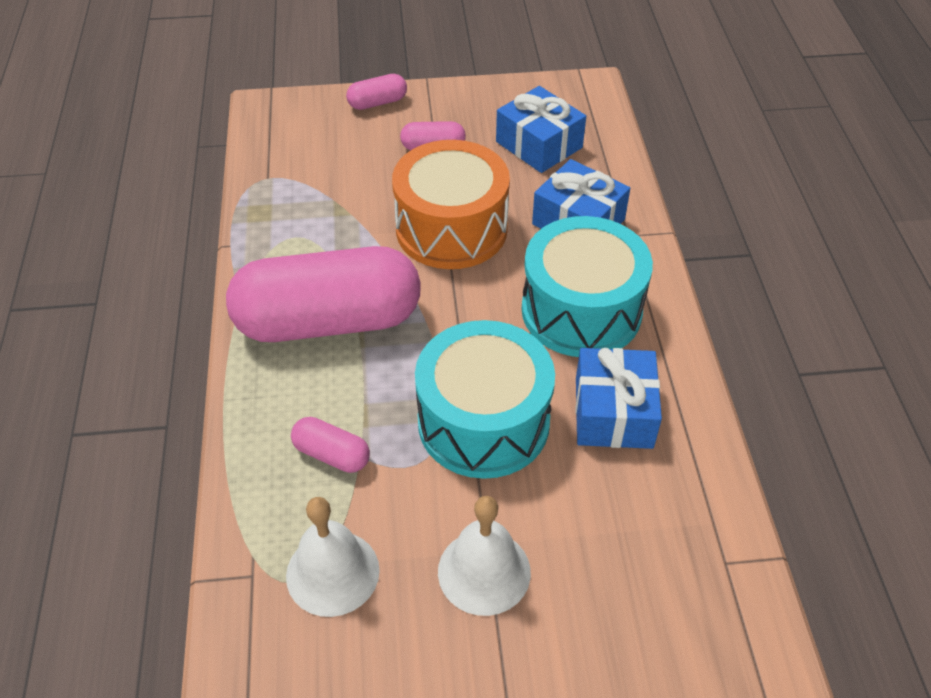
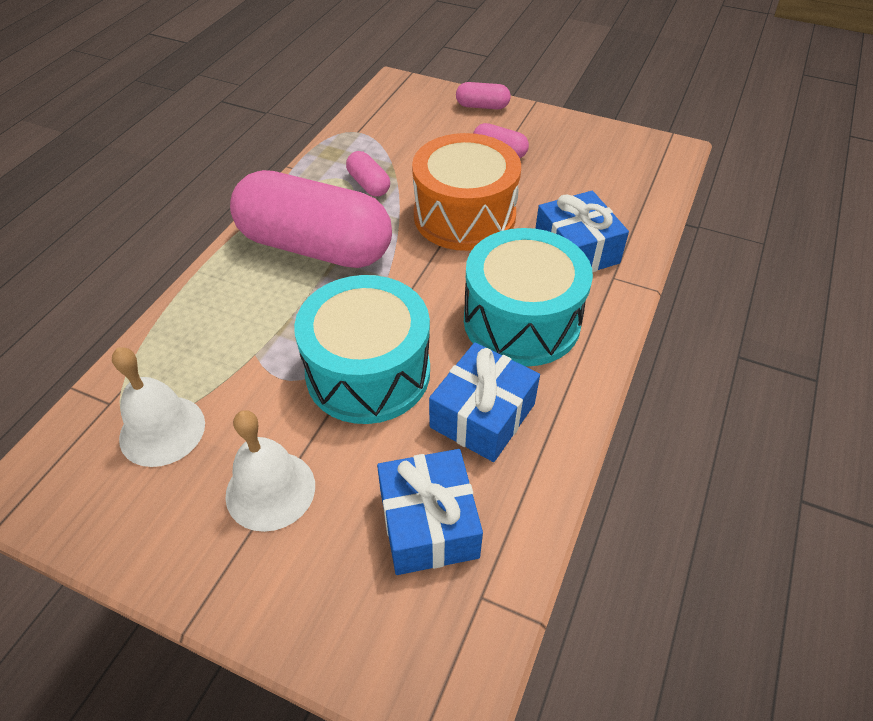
camera: 30 degrees right, 0 degrees up
(332, 454) = (236, 343): pink capsule -> pink capsule (368, 184)
(539, 144) = (590, 179): blue gift -> blue gift (429, 524)

